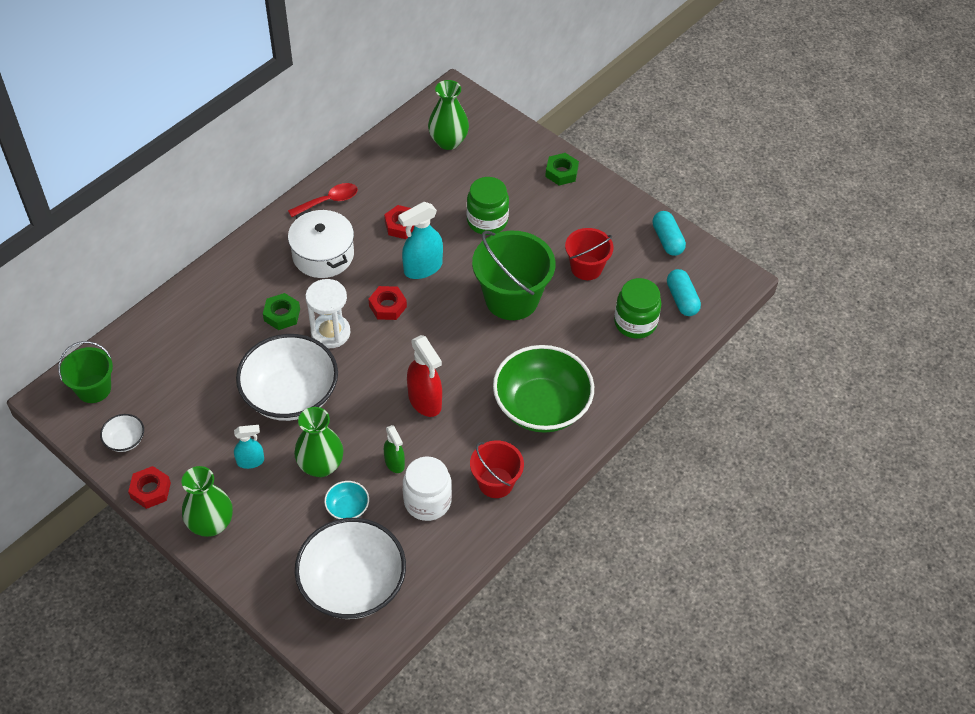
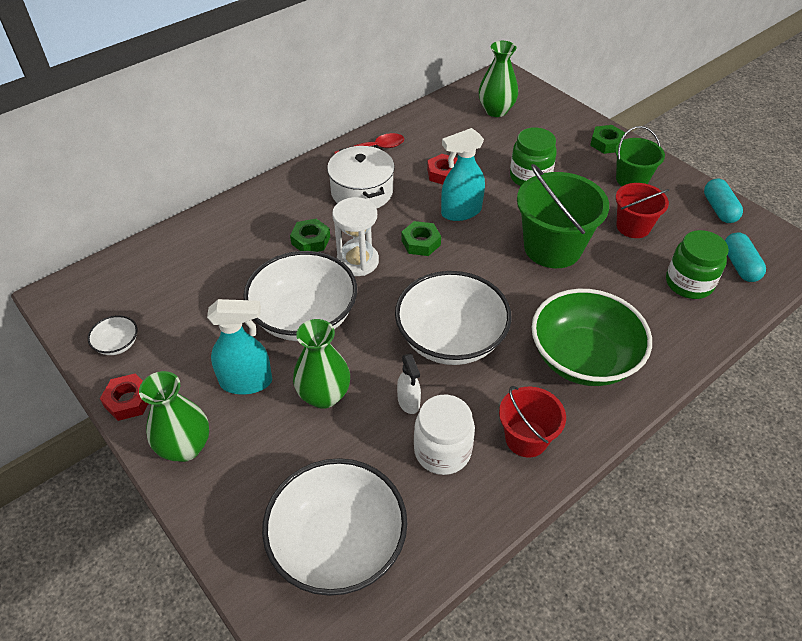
camera: 10 degrees right, 5 degrees down
(94, 389) = (102, 290): green bucket -> green bucket (631, 179)
(251, 461) = (247, 382): turquoise spray bottle -> turquoise spray bottle, size x1.68
(347, 508) = (347, 447): turquoise bowl -> none
(387, 306) = (421, 243): red nut -> green nut
(394, 463) = (408, 402): green spray bottle -> white spray bottle
(425, 401) = (450, 339): red spray bottle -> white bowl

